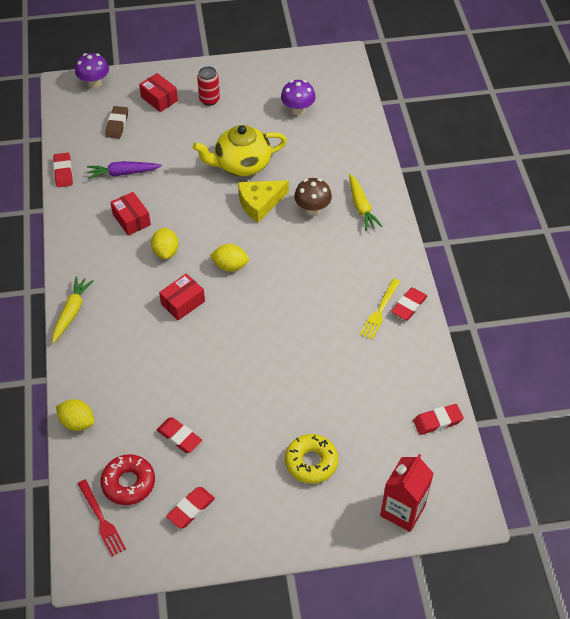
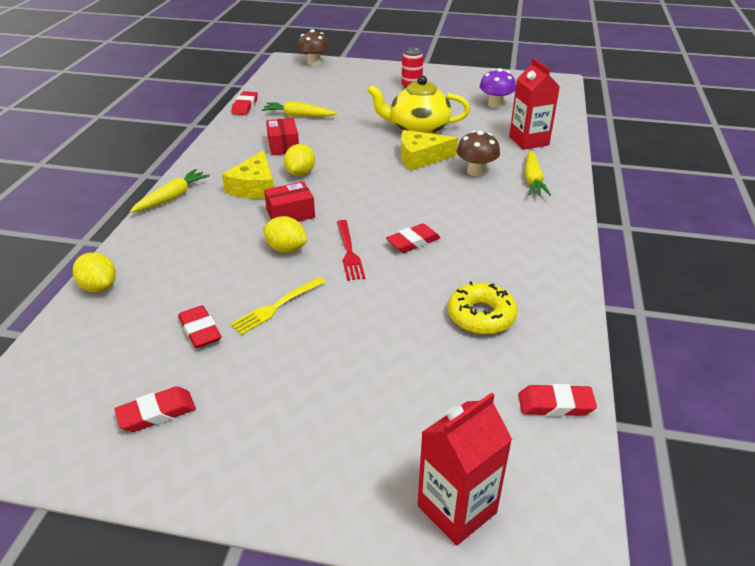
camera: 20 degrees right, 15 degrees down
(94, 83) = (314, 63): purple mushroom -> brown mushroom
(102, 520) = (41, 392): red fork -> red fork (349, 252)
(117, 124) = (316, 87): brown eraser -> none
(123, 173) = (298, 116): purple carrot -> yellow carrot
(128, 483) = (105, 361): red donut -> none
(135, 280) = (254, 187): none -> yellow cheese
(159, 99) = (365, 79): red box -> none
(230, 266) = (360, 196): yellow lemon -> yellow lemon (286, 249)
(311, 462) = (350, 404): yellow donut -> yellow donut (481, 316)
(343, 156) = (529, 141): none -> red carton
(380, 311) = (518, 269): yellow fork -> yellow fork (276, 307)
(409, 306) = (558, 272): red eraser -> red eraser (413, 242)

